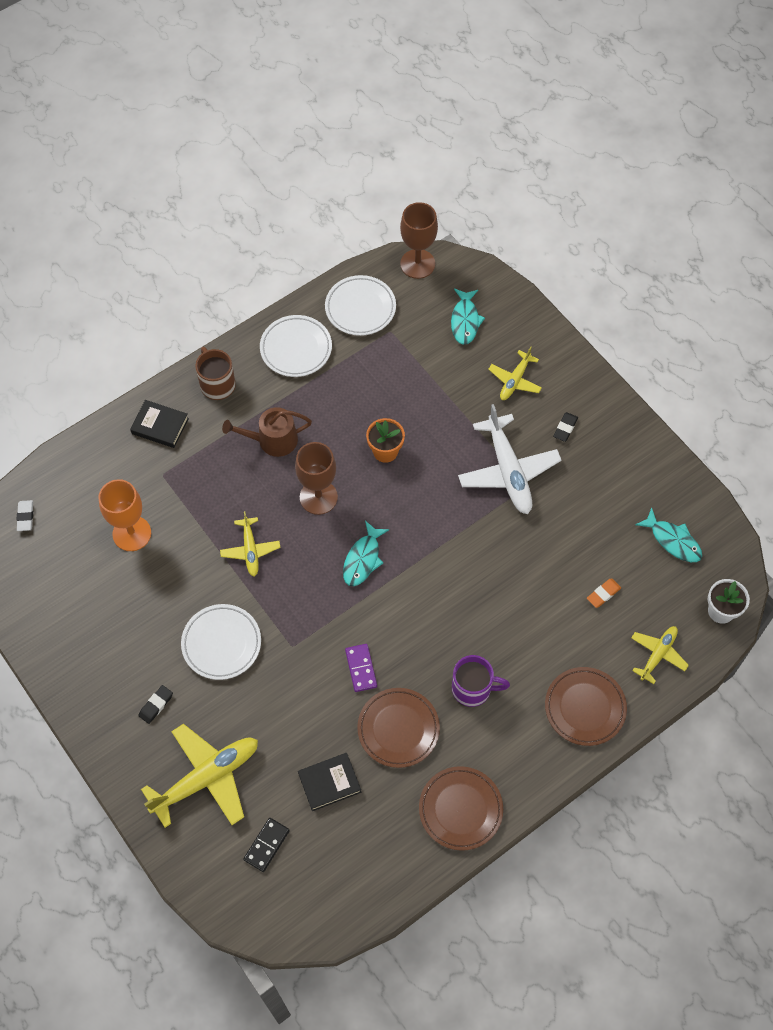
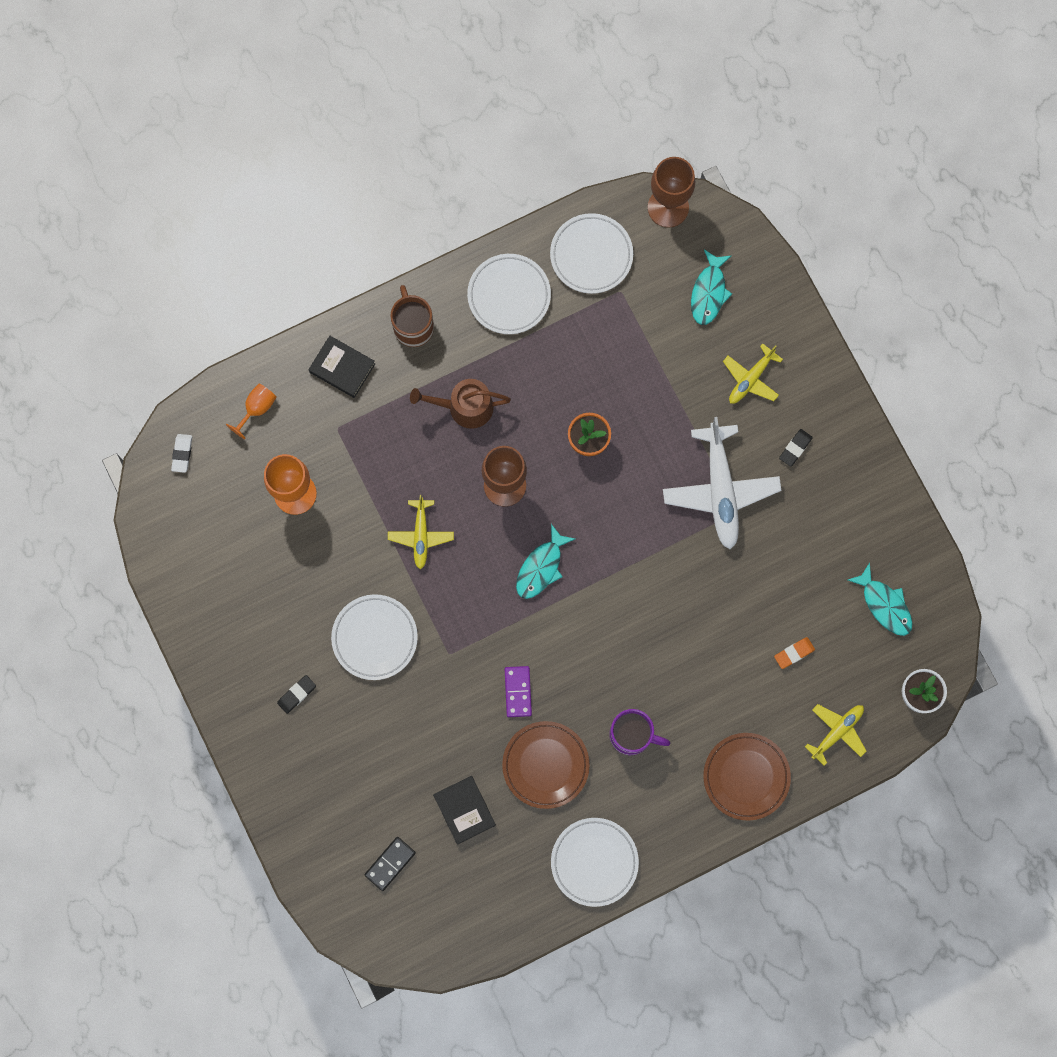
camera: 10 degrees right, 15 degrees up
(88, 470) = (257, 408): none -> orange goblet
(206, 778) = (338, 782): yellow plane -> none
(329, 783) = (464, 810): black book -> black book turned 75 degrees clockwise
(460, 809) = (594, 862): brown plate -> white plate

